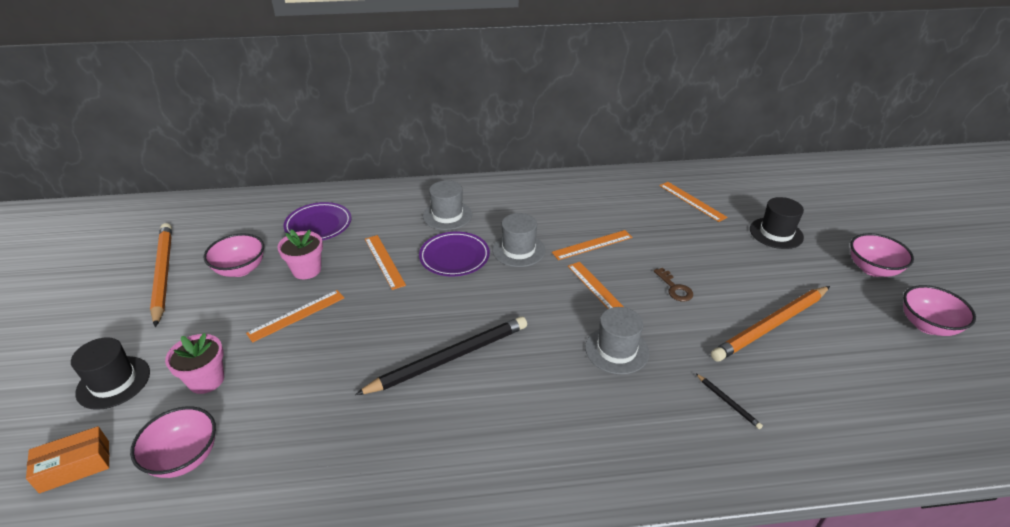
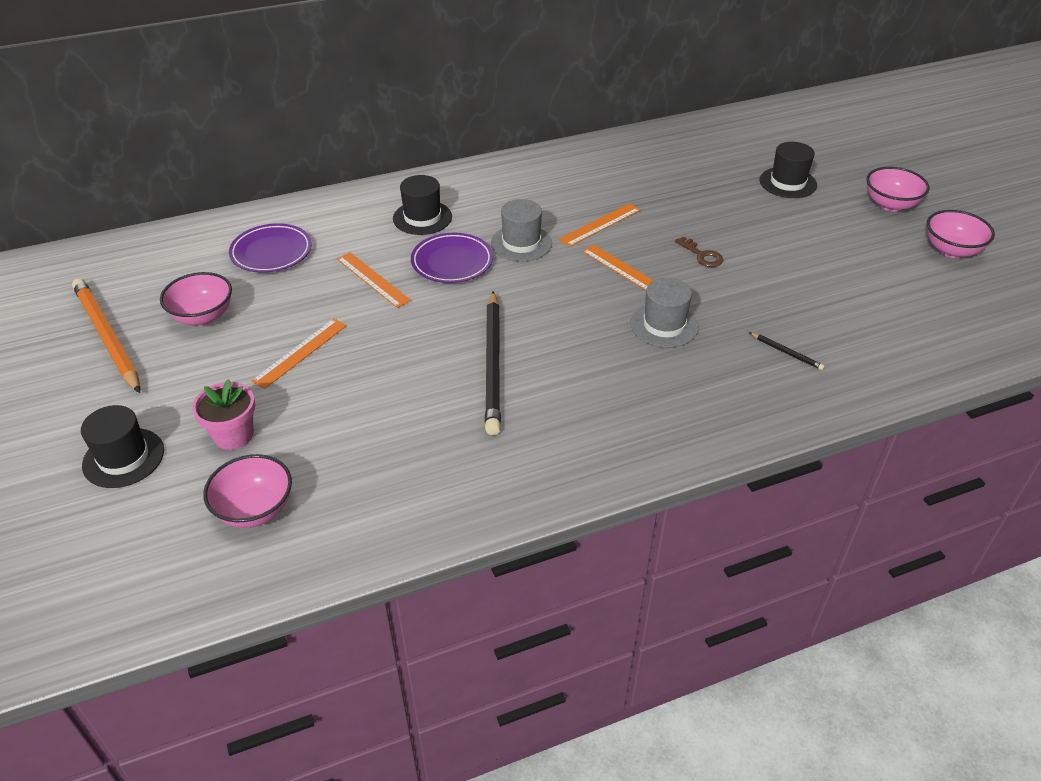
camera: 15 degrees left, 5 degrees up
(75, 466) = (135, 543): orange box -> none
(306, 270) = (285, 304): pink flower pot -> none
(447, 215) = (422, 218): grey hat -> black hat
(449, 358) = (493, 364): black pencil -> black pencil turned 135 degrees clockwise
(692, 201) = (691, 161): orange ruler -> none
(771, 325) = (808, 275): orange pencil -> none

